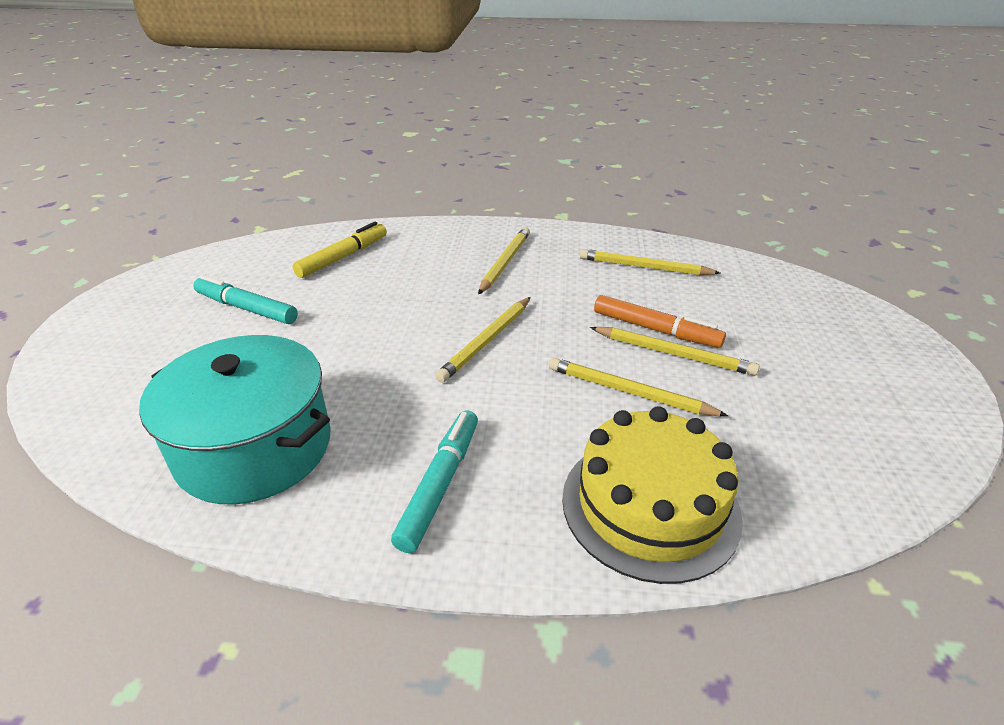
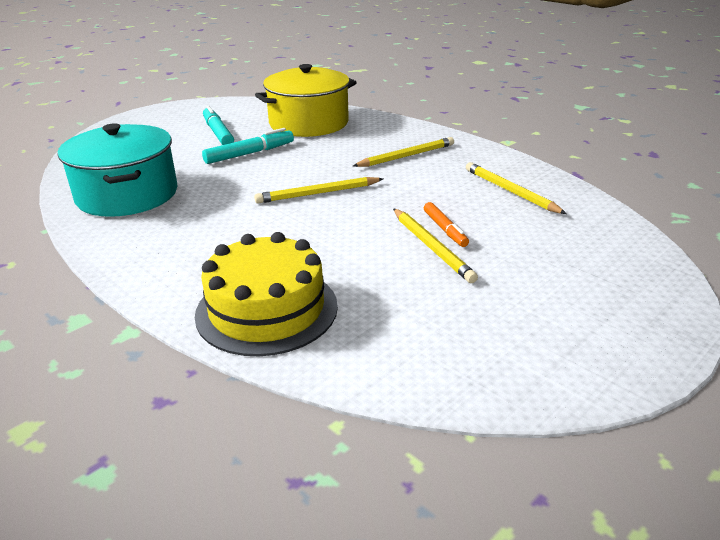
camera: 40 degrees right, 5 degrees down
(343, 257) = (309, 123): yellow marker -> yellow pot
(440, 484) = (178, 247): turquoise marker -> turquoise marker (250, 153)
(629, 392) = (359, 253): yellow pencil -> none
(655, 330) = (445, 229): orange marker -> orange marker, size x0.67

